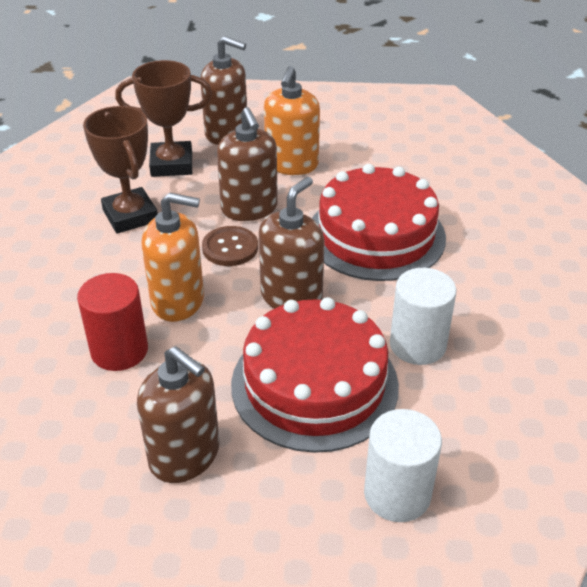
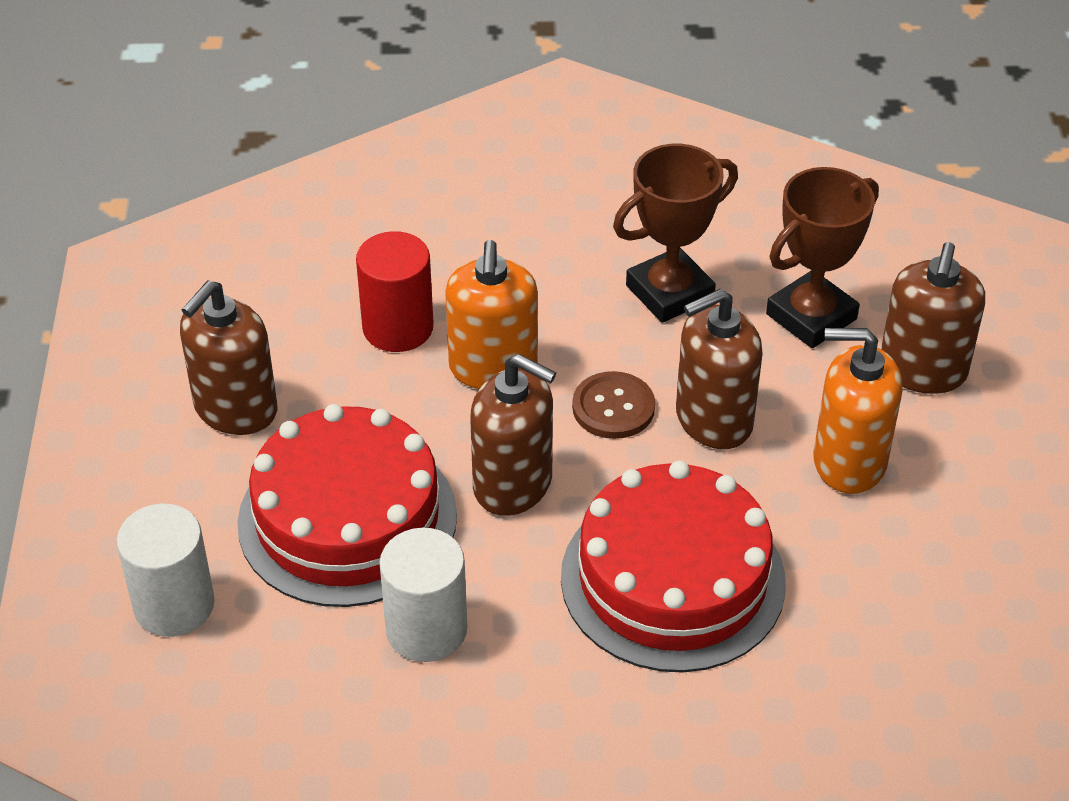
camera: 85 degrees right, 5 degrees up
(171, 164) = (811, 316): brown trophy -> brown trophy turned 60 degrees clockwise

